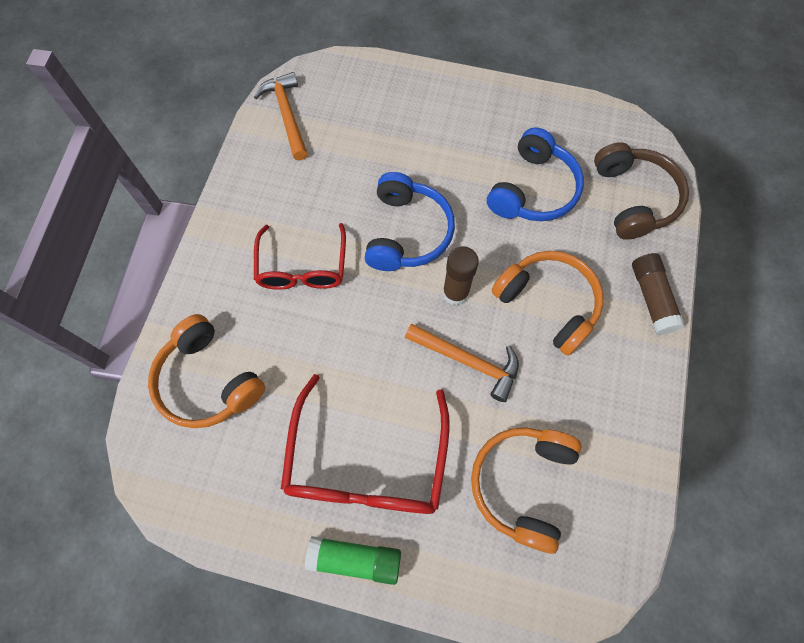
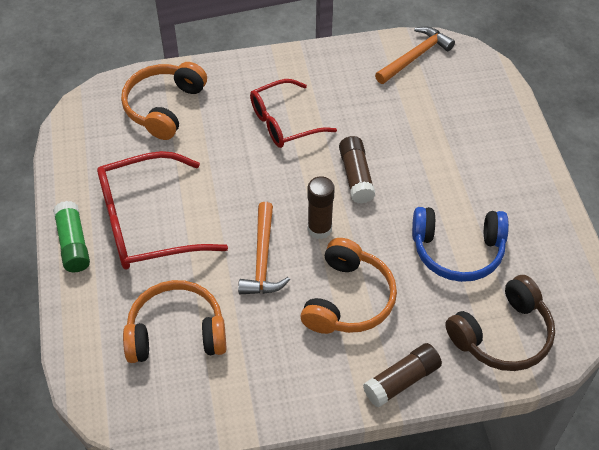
camera: 65 degrees right, 15 degrees down
(407, 232) = (356, 176): blue headphones -> brown glue stick

